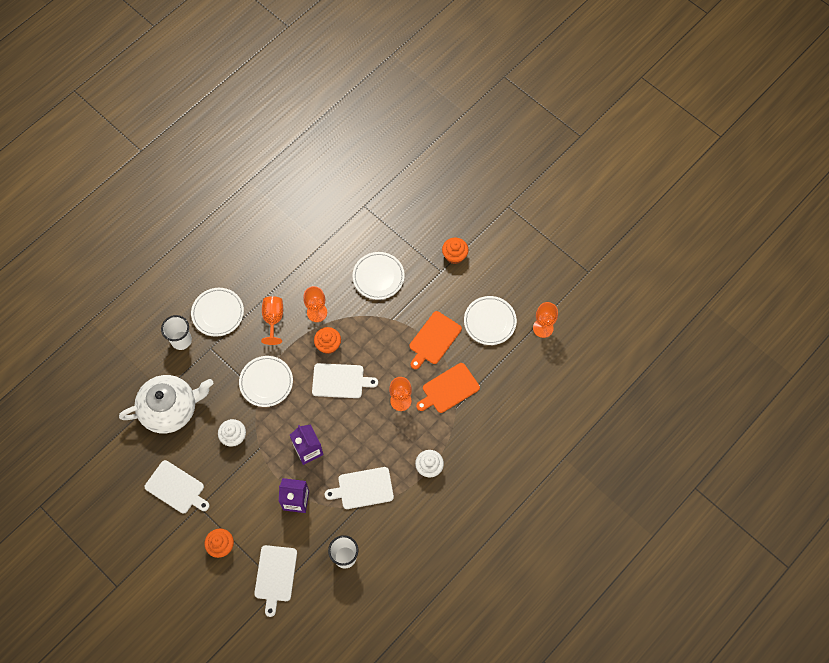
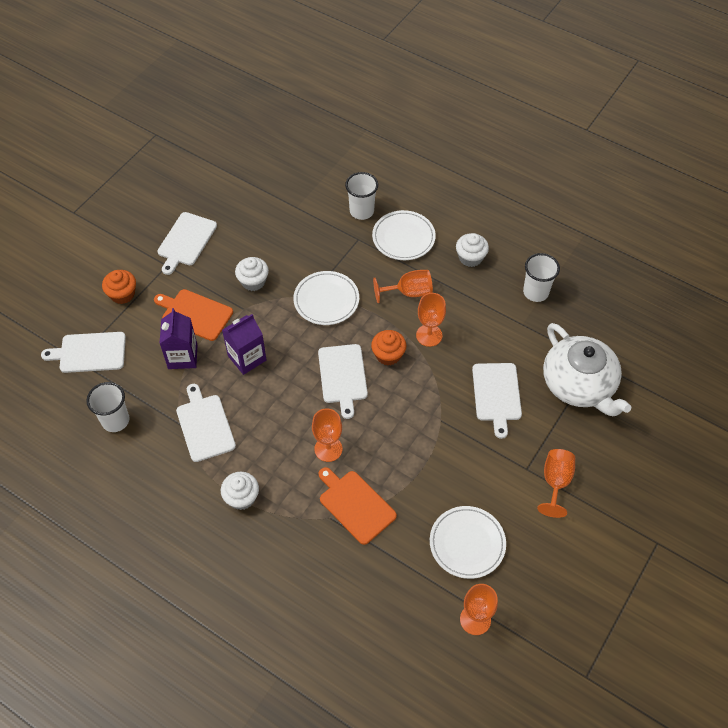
camera: 80 degrees right, 10 degrees down
(170, 409) = (278, 217): white teapot -> white teapot (579, 384)
(250, 267) = (470, 258): none -> white cupcake
(295, 229) = (535, 292): none -> white cup
(378, 277) = (496, 394): white plate -> white cutting board
(434, 339) = (423, 475): orange cutting board -> orange cutting board (195, 314)
(454, 255) = (555, 482): orange cupcake -> orange goblet

